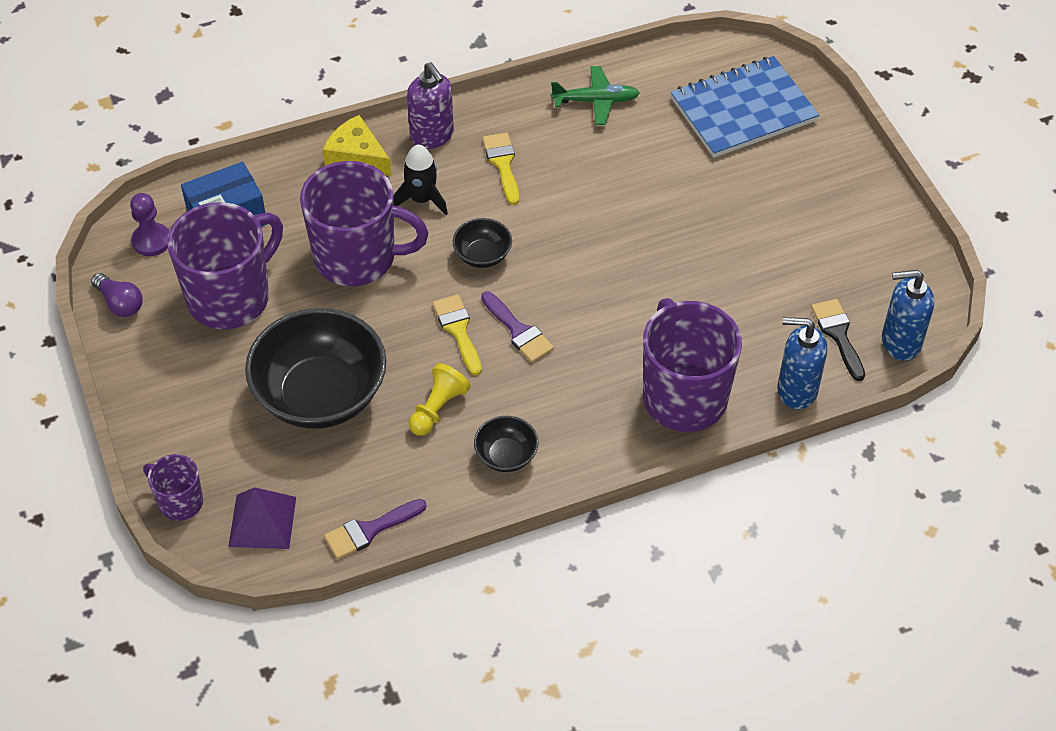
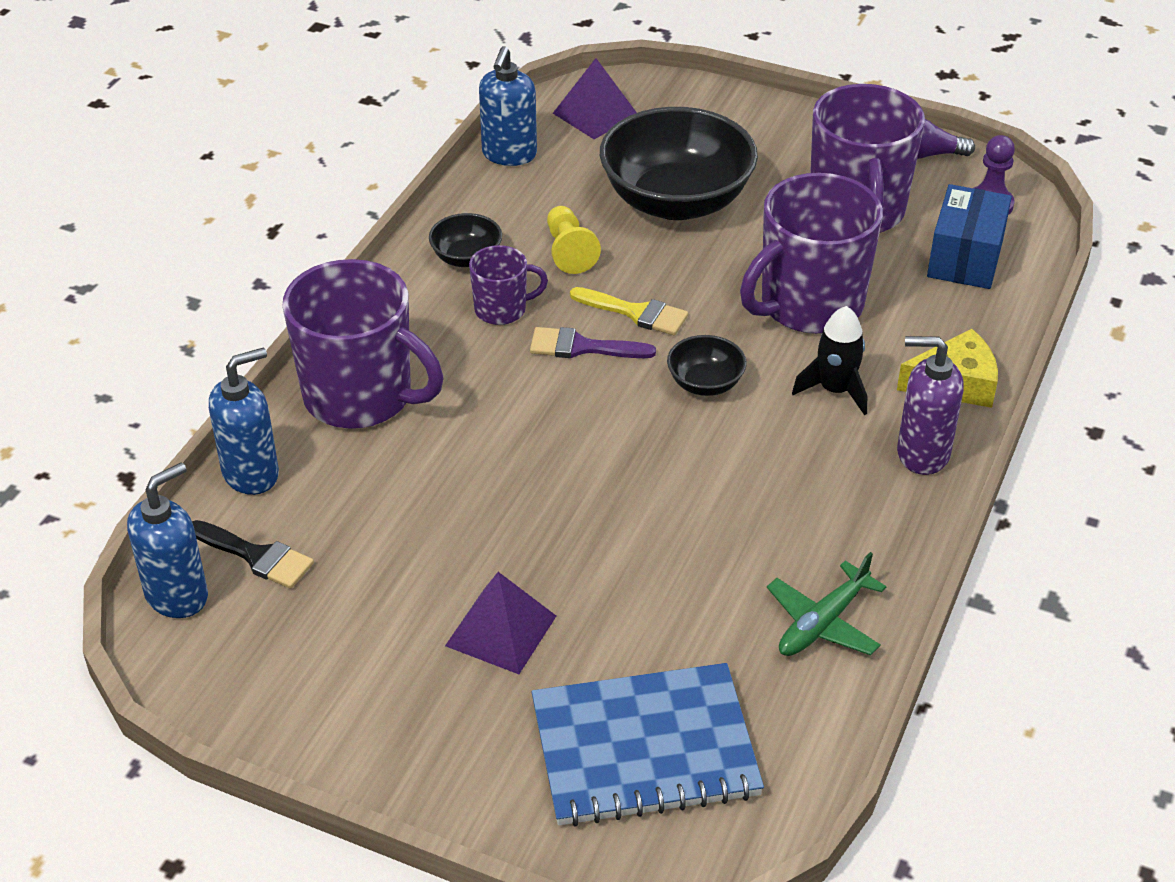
camera: 135 degrees right, 10 degrees down
(179, 502) = (671, 89): purple mug -> purple mug (502, 310)
(369, 530) = (509, 155): purple brush -> blue soap dispenser
(502, 164) = (814, 478): yellow brush -> none
(743, 110) = (644, 749): blue notebook -> blue notebook turned 60 degrees clockwise
(750, 204) = (501, 630): none -> purple pyramid

